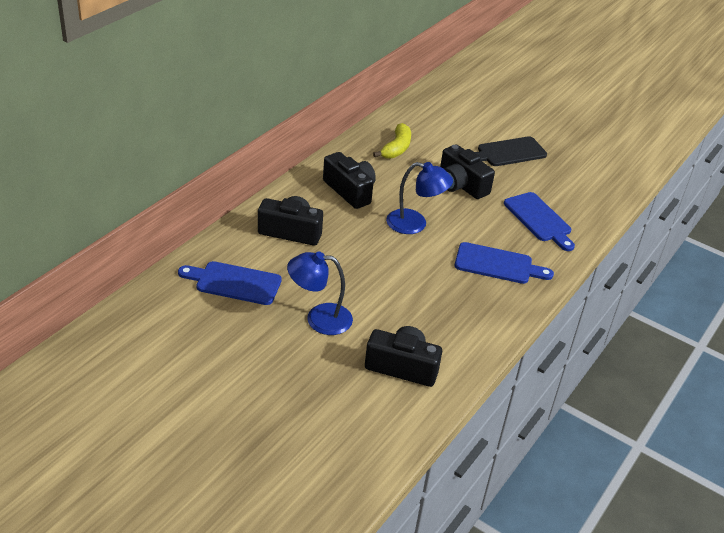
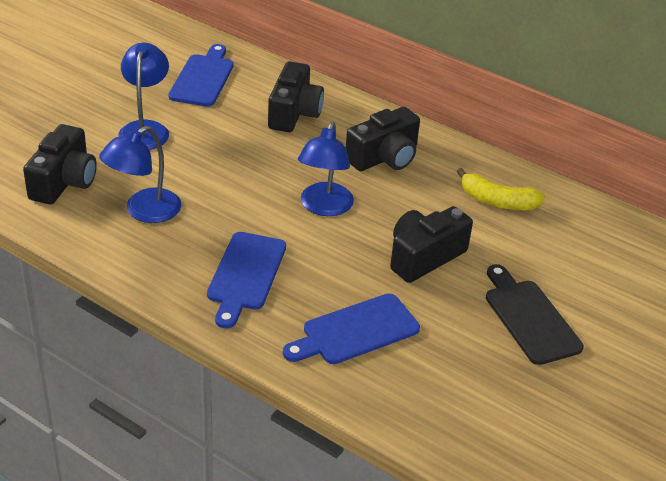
camera: 90 degrees right, 0 degrees up
(435, 317) = (144, 211): none -> blue lamp

